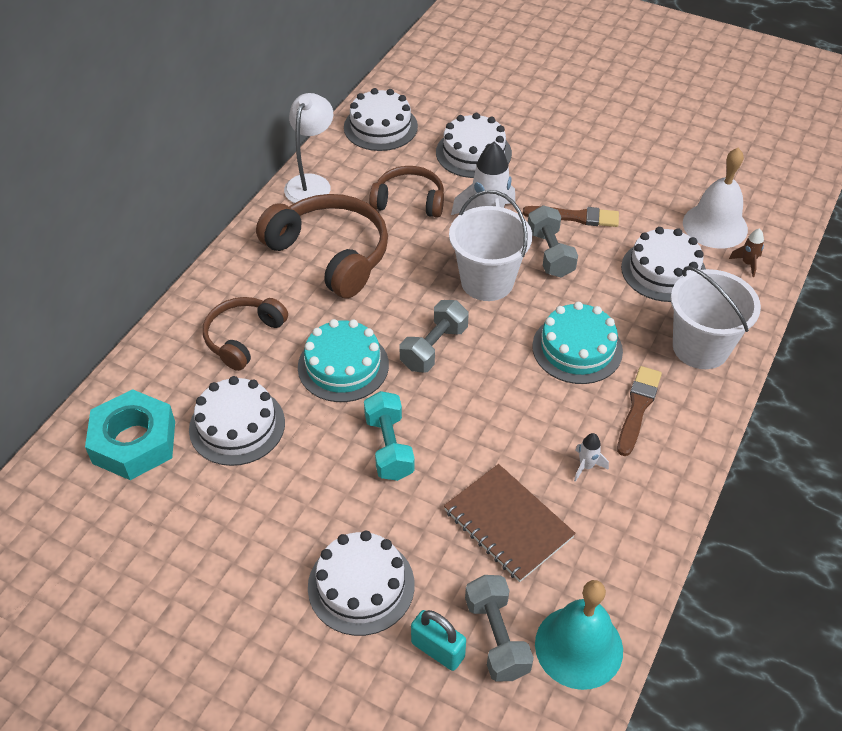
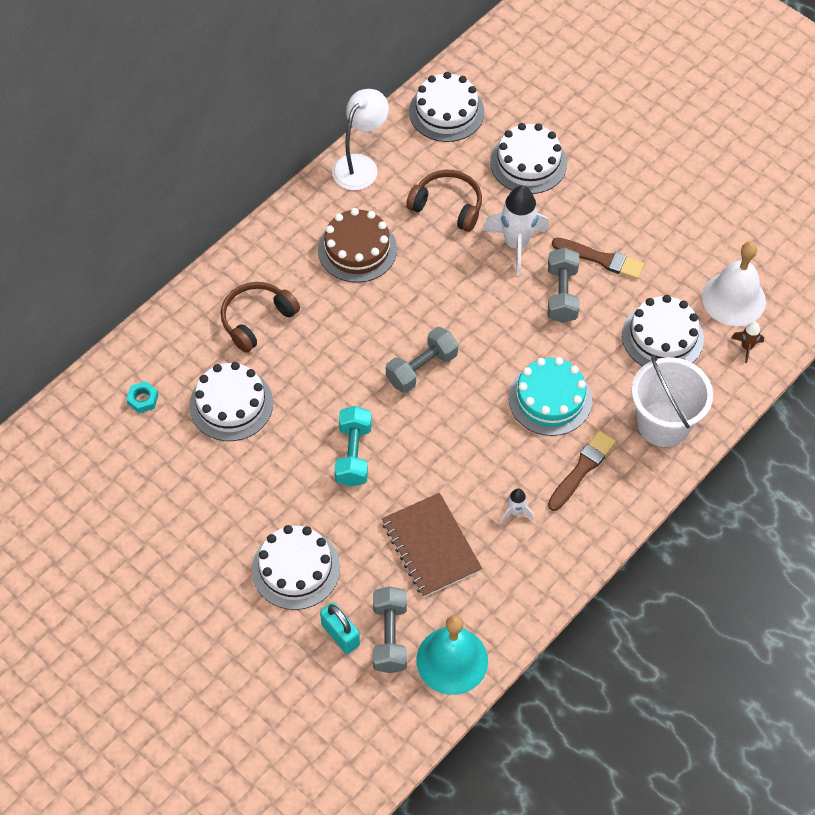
camera: 15 degrees right, 10 degrees up
(134, 442) = (143, 399): turquoise nut -> turquoise nut, size x0.41
(331, 254) = (357, 249): brown headphones -> brown cake
(343, 366) = (336, 368): turquoise cake -> none
(487, 281) = (492, 311): white bucket -> none

